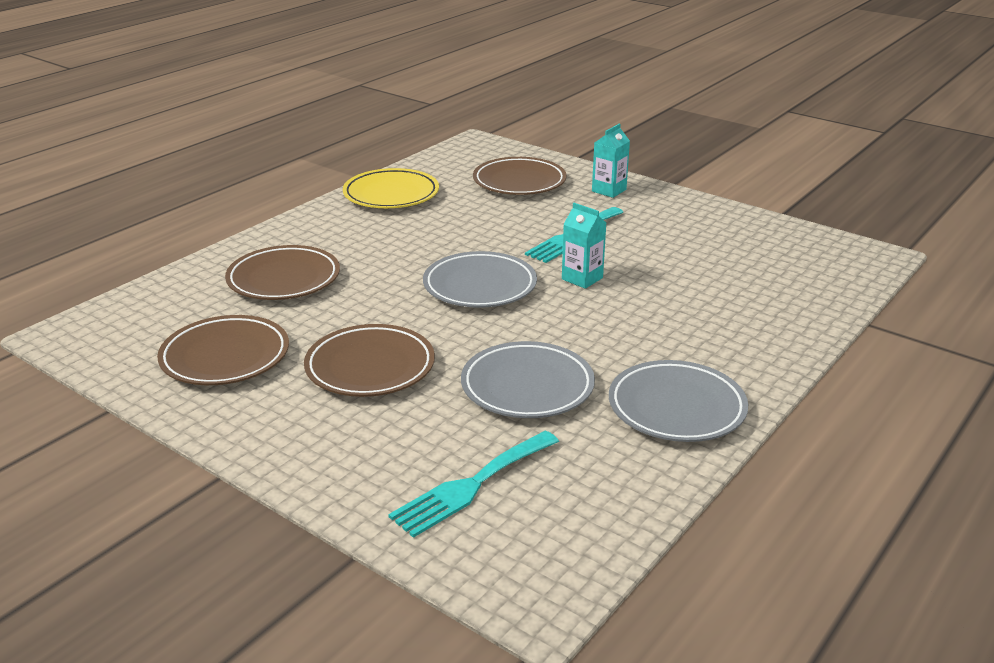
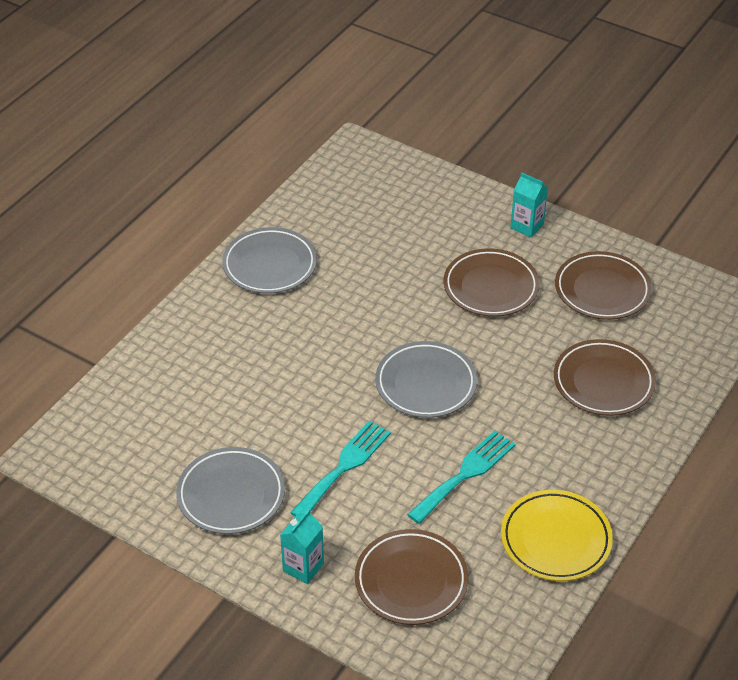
camera: 175 degrees right, 15 degrees up
(471, 485) = (400, 202): turquoise fork -> turquoise fork (465, 474)
(527, 386) = (373, 276): grey plate -> grey plate (231, 495)
(582, 278) = (334, 400): turquoise carton -> turquoise carton (527, 226)

